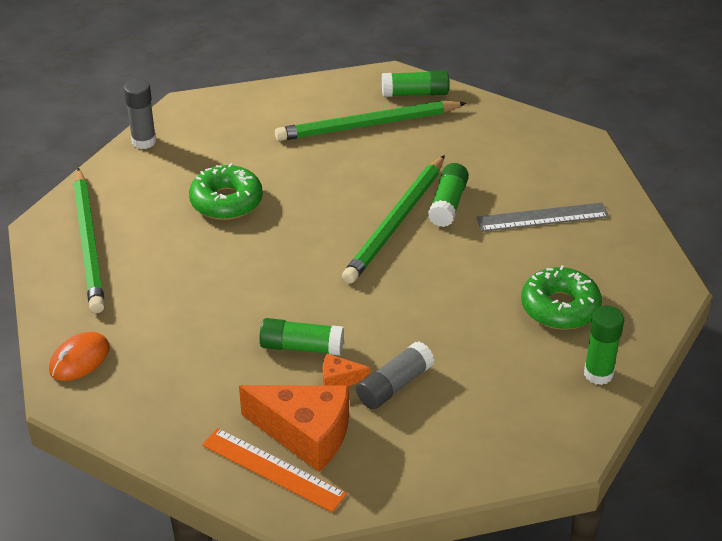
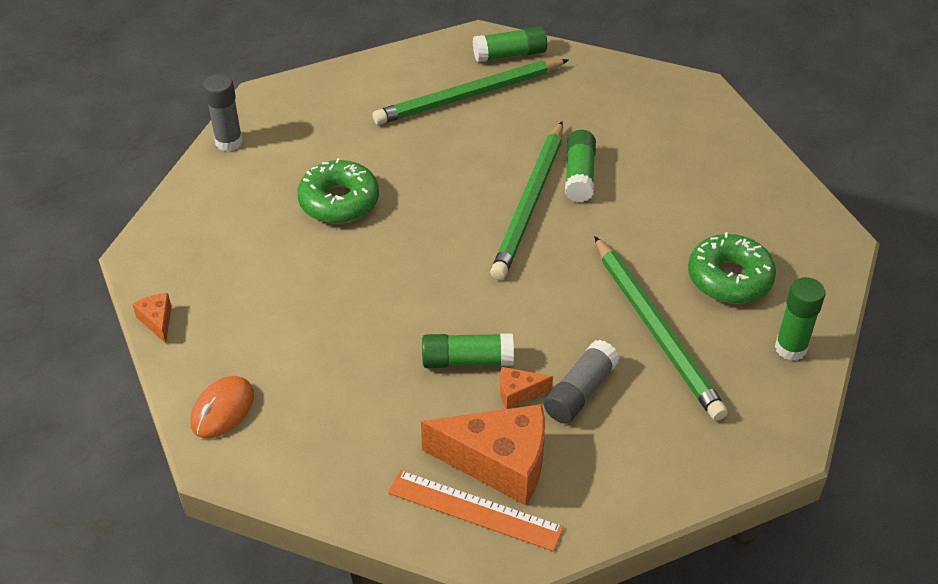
camera: 10 degrees left, 5 degrees up
(43, 281) = (157, 321): none -> orange cheese
(89, 243) = (198, 269): green pencil -> green pencil (656, 330)
(542, 217) = (682, 178): grey ruler -> none

